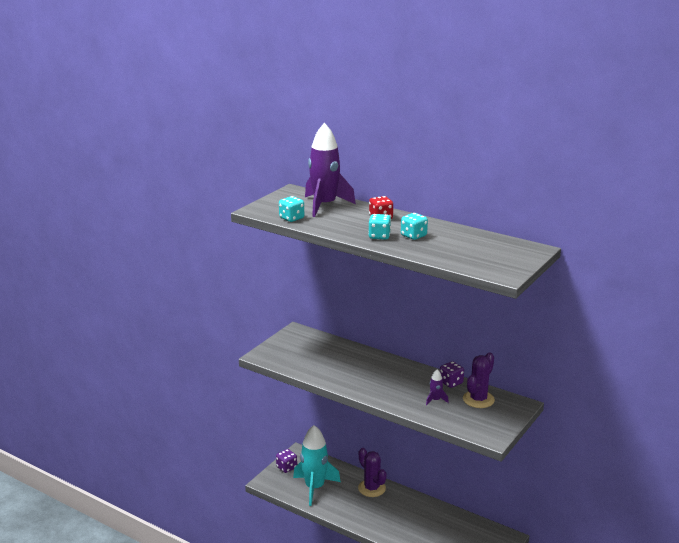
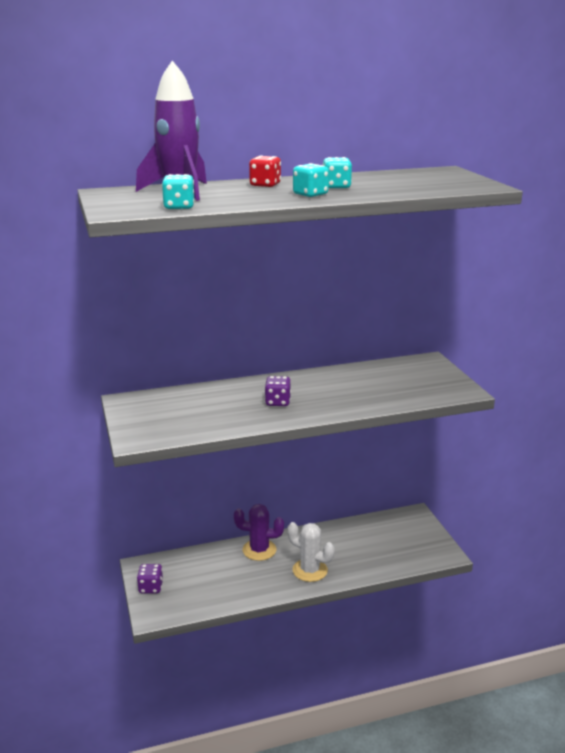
camera: 50 degrees left, 0 degrees up
(314, 488) = (209, 586): turquoise rocket -> none
(380, 520) = (310, 570): none -> white cactus
(435, 400) = (370, 389): purple rocket -> none
(451, 383) = (352, 371): purple dice -> purple dice (278, 402)
(478, 399) = (397, 372): purple cactus -> none

